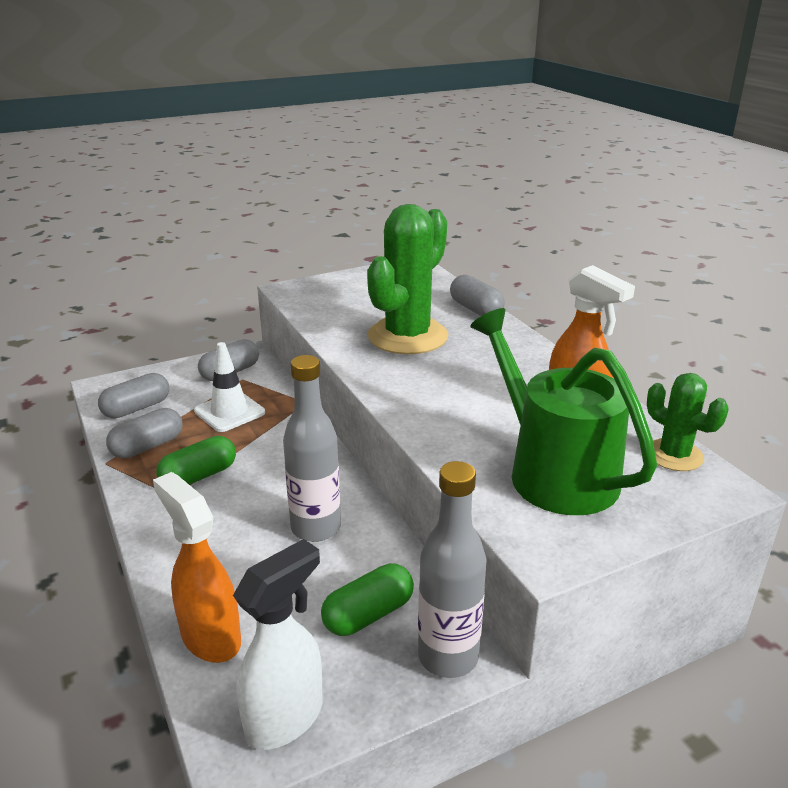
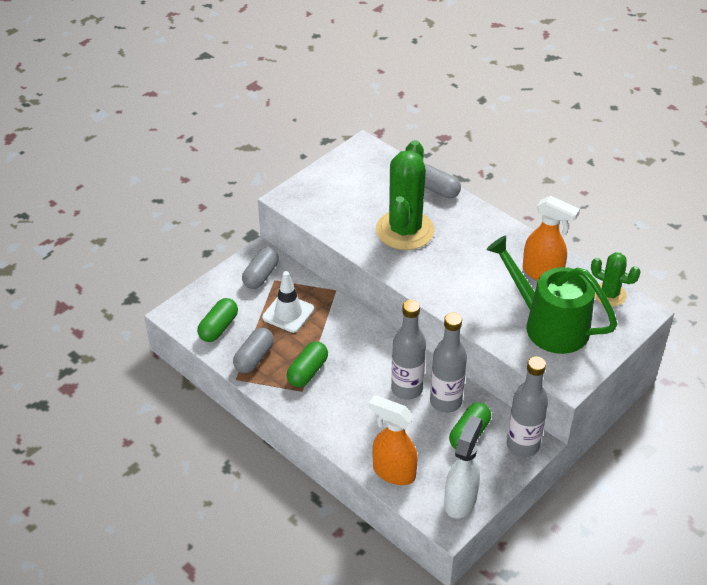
camera: 20 degrees left, 15 degrees up
(136, 408) = (218, 327): grey capsule -> green capsule
(361, 559) = (445, 402): none -> grey bottle

